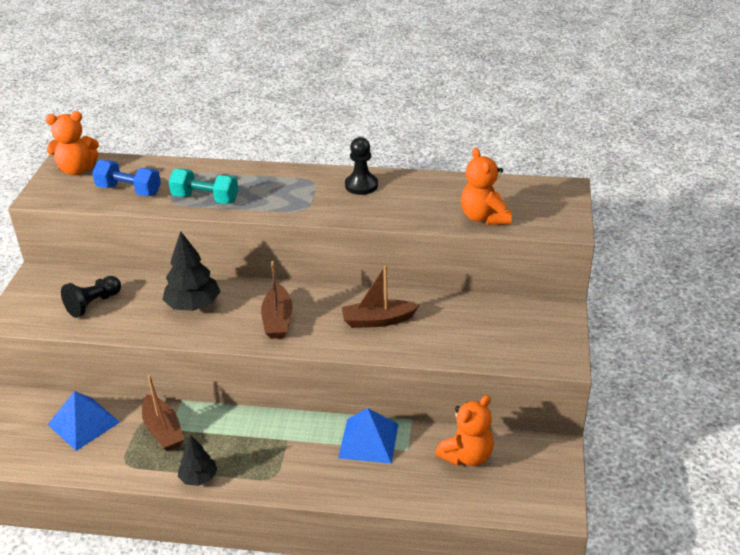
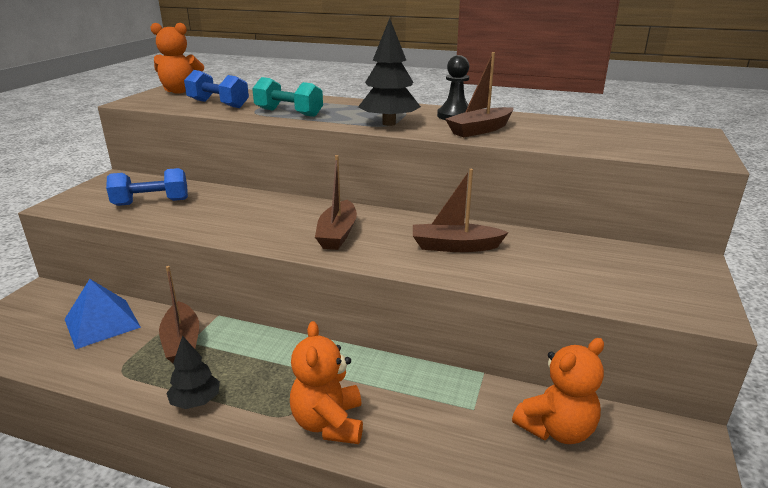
camera: 10 degrees right, 10 degrees down
(93, 304) = (151, 202): black pawn -> blue dumbbell
(193, 305) = (251, 213): black tree -> black tree (389, 123)
(368, 440) = (424, 389): blue pyramid -> none
(386, 207) = (480, 130): none -> brown boat
(484, 217) = (597, 144): orange teddy bear -> orange teddy bear (329, 423)

